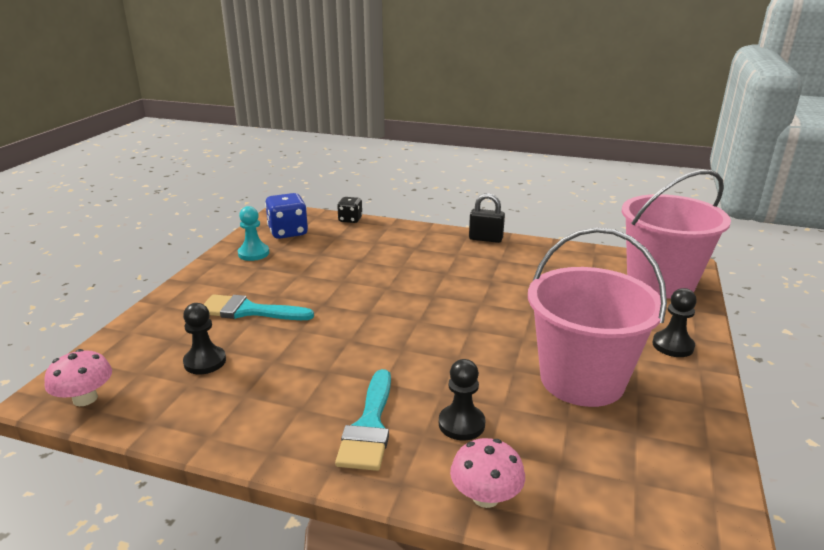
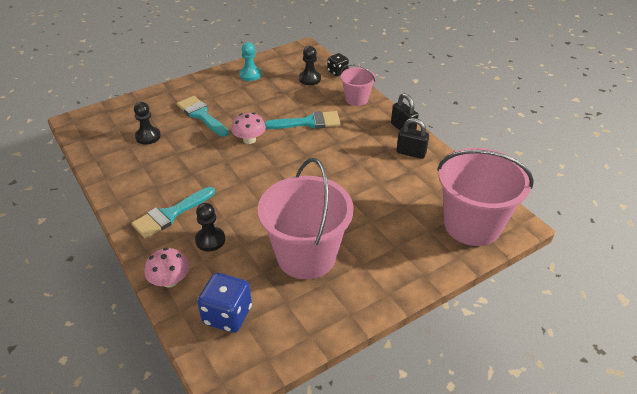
camera: 40 degrees right, 15 degrees up
(85, 398) = (84, 130): pink mushroom -> pink mushroom (249, 140)
(288, 232) = (288, 66): blue dice -> blue dice (227, 315)
(388, 269) = (308, 122): none -> turquoise brush
(405, 233) = (356, 99): none -> pink bucket
(524, 253) = (411, 153): none -> black padlock
(673, 345) = (397, 270): black pawn -> black pawn (310, 79)

